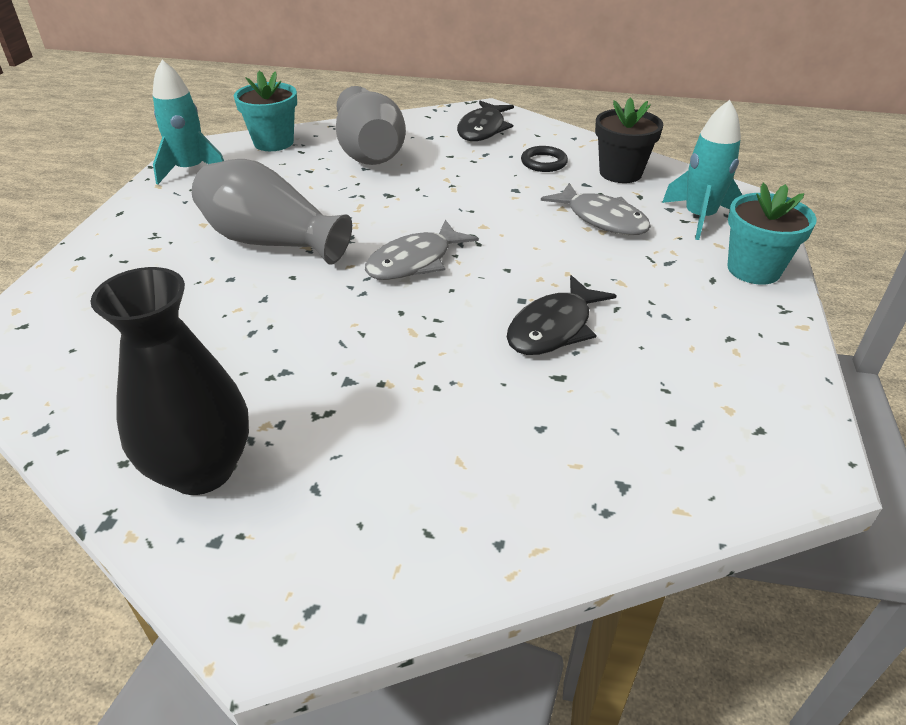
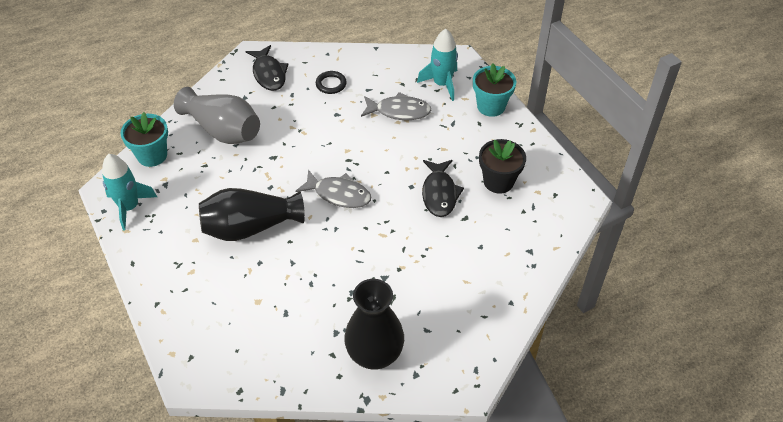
camera: 40 degrees left, 10 degrees up
(271, 241) = (250, 227): grey vase -> black vase
(414, 262) = (339, 194): grey fish -> grey fish turned 75 degrees counterclockwise
(620, 173) = (378, 70): black flower pot -> black flower pot (498, 181)

